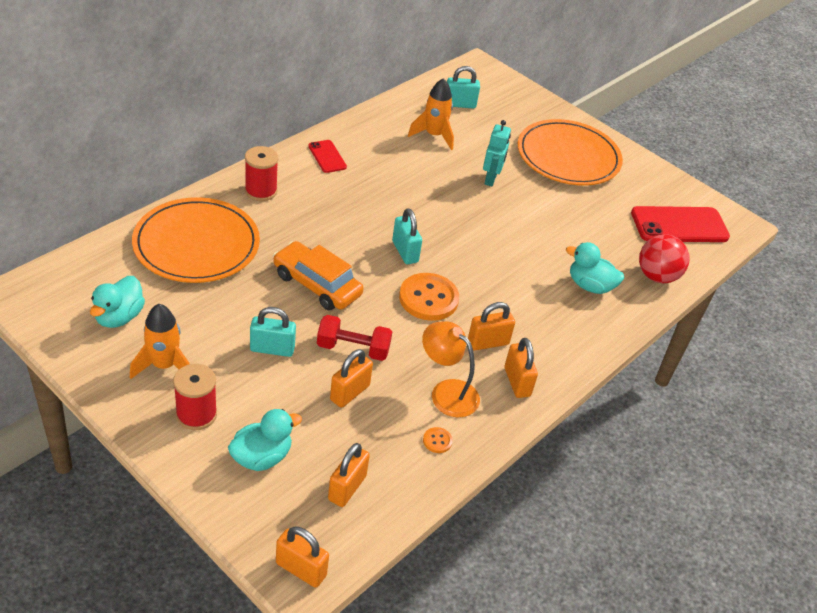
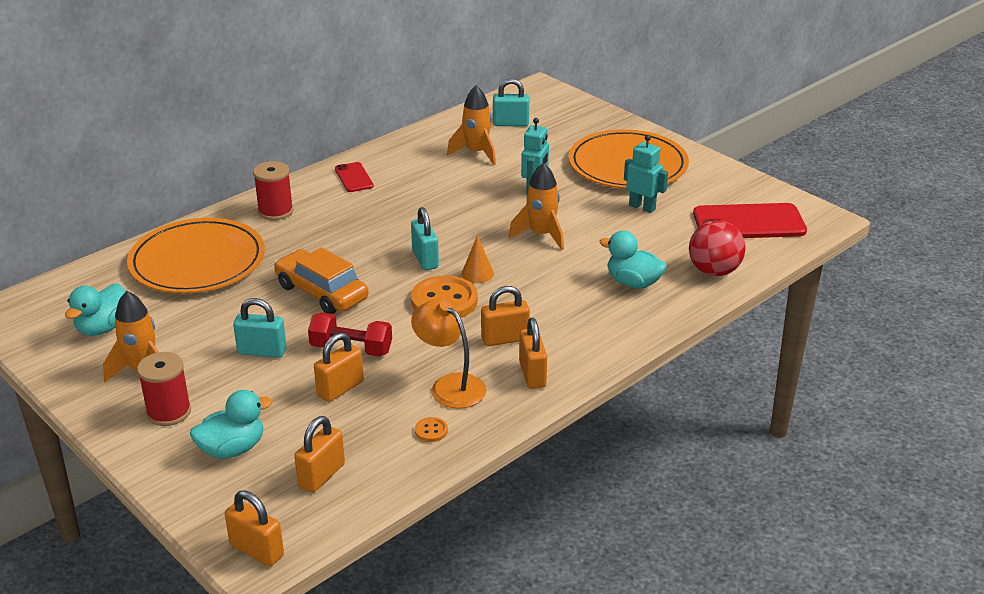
camera: 10 degrees right, 10 degrees down
(453, 270) = (477, 273): none -> orange cone
(504, 230) = (541, 235): none -> orange rocket
(587, 204) = (642, 207): none -> turquoise robot

